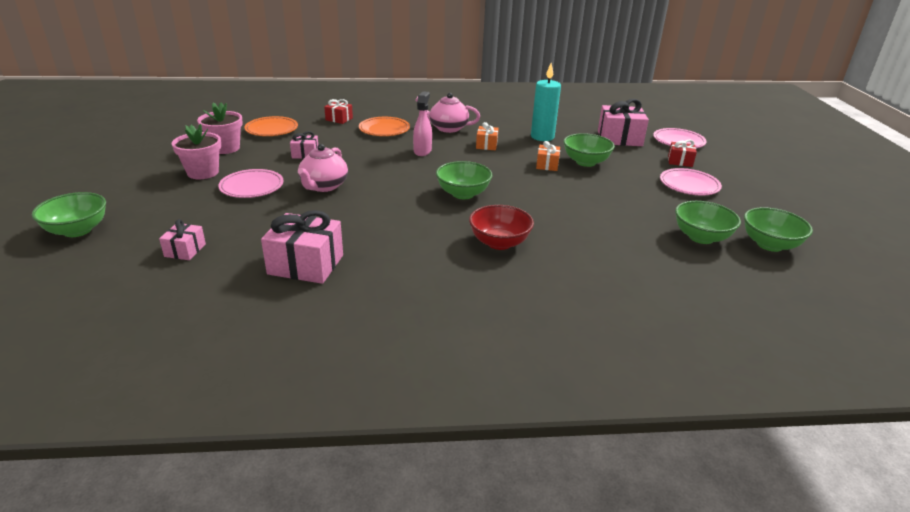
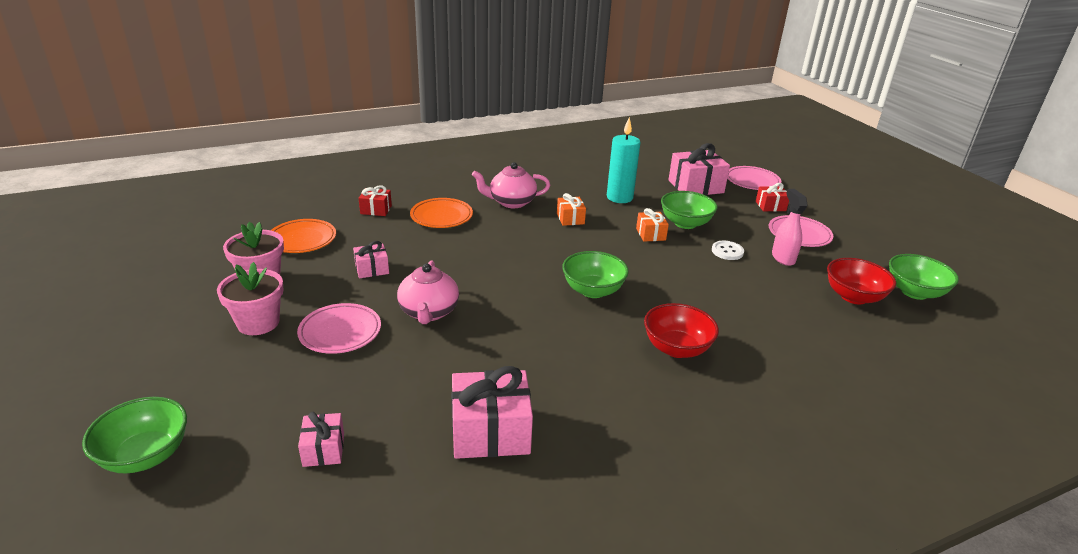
camera: 20 degrees left, 0 degrees up
(422, 151) = (507, 239): pink spray bottle -> pink spray bottle (783, 258)
(606, 187) = (727, 251): none -> white button
(701, 237) = (853, 297): green bowl -> red bowl

